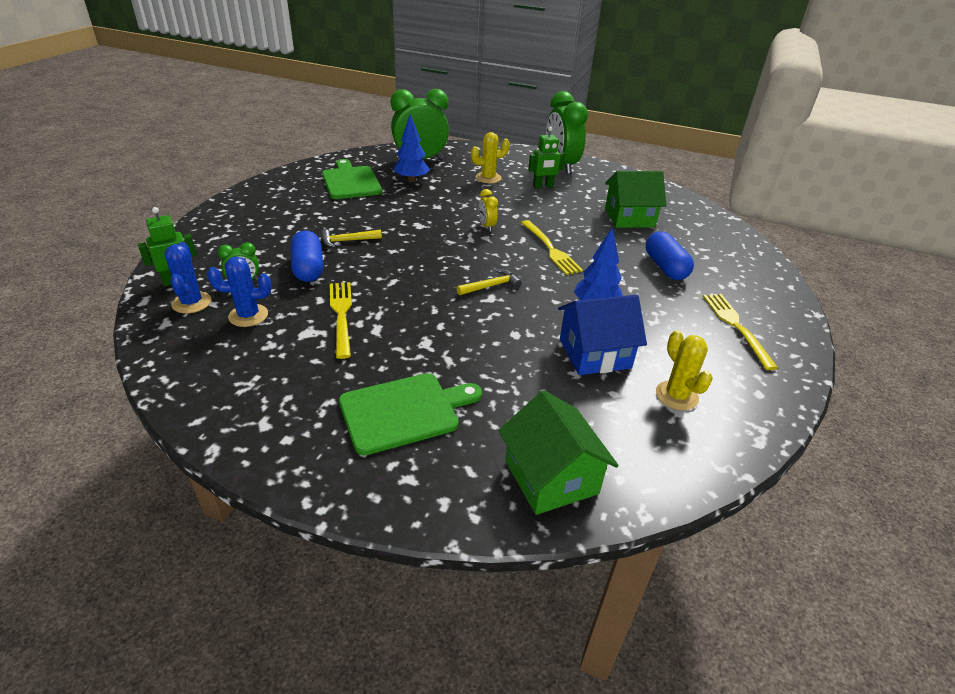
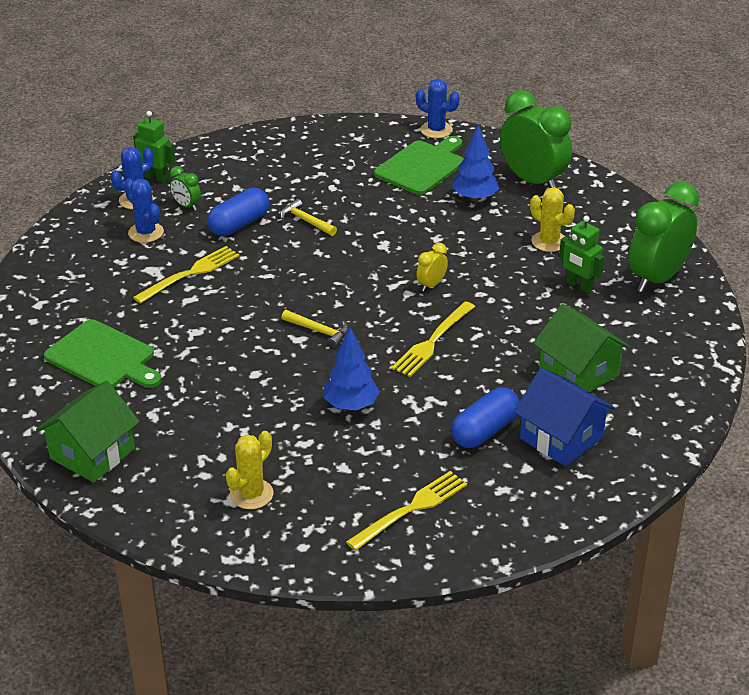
camera: 60 degrees right, 0 degrees up
(318, 163) = (436, 130): none -> blue cactus
(594, 353) = (270, 428): blue house -> blue house (561, 438)

